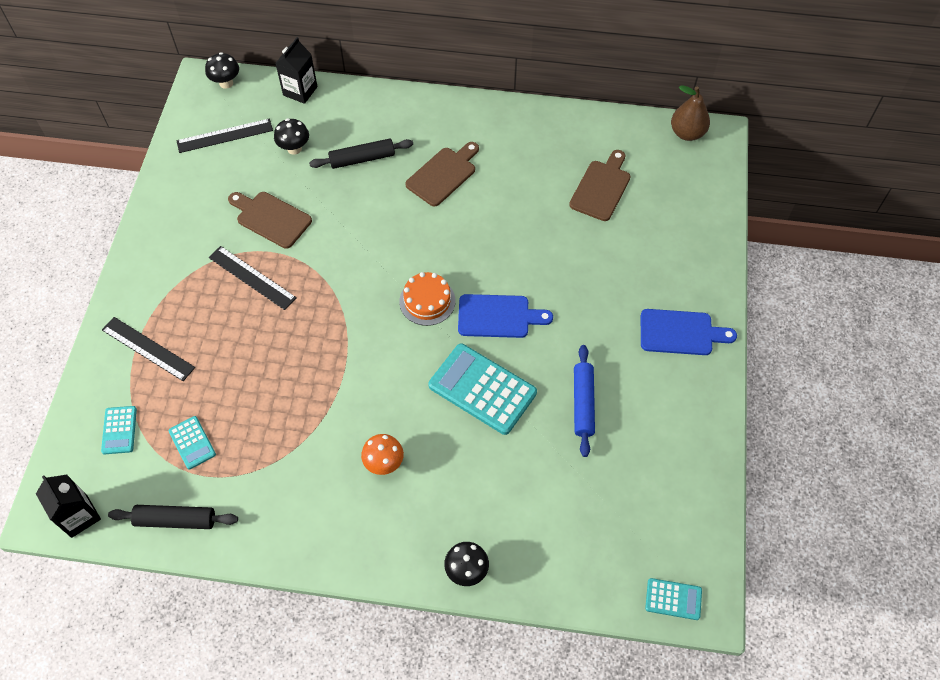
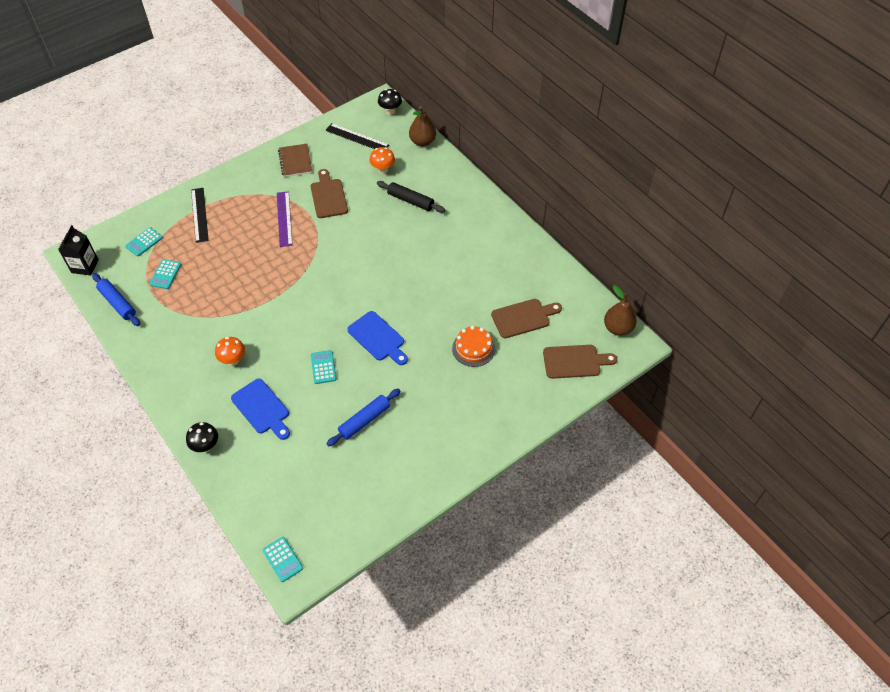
camera: 45 degrees right, 5 degrees down
(175, 520) = (118, 303): black rolling pin -> blue rolling pin
(187, 209) = (295, 161): none -> brown notebook
(252, 278) = (284, 218): black ruler -> purple ruler
(294, 148) = (383, 169): black mushroom -> orange mushroom
(300, 91) = (422, 142): black carton -> brown pear
(427, 301) = (352, 300): orange cake -> orange cake (473, 348)
(443, 174) = (443, 241): brown cutting board -> brown cutting board (575, 361)
(482, 389) = (323, 367): turquoise calculator -> turquoise calculator, size x0.50
(680, 332) = (466, 432): blue cutting board -> blue cutting board (262, 408)

